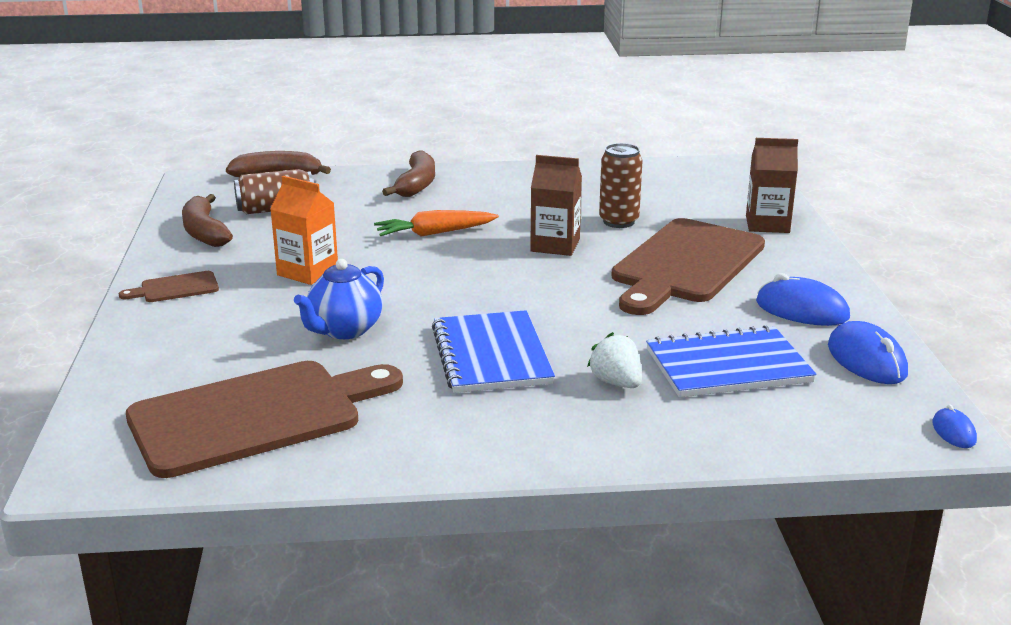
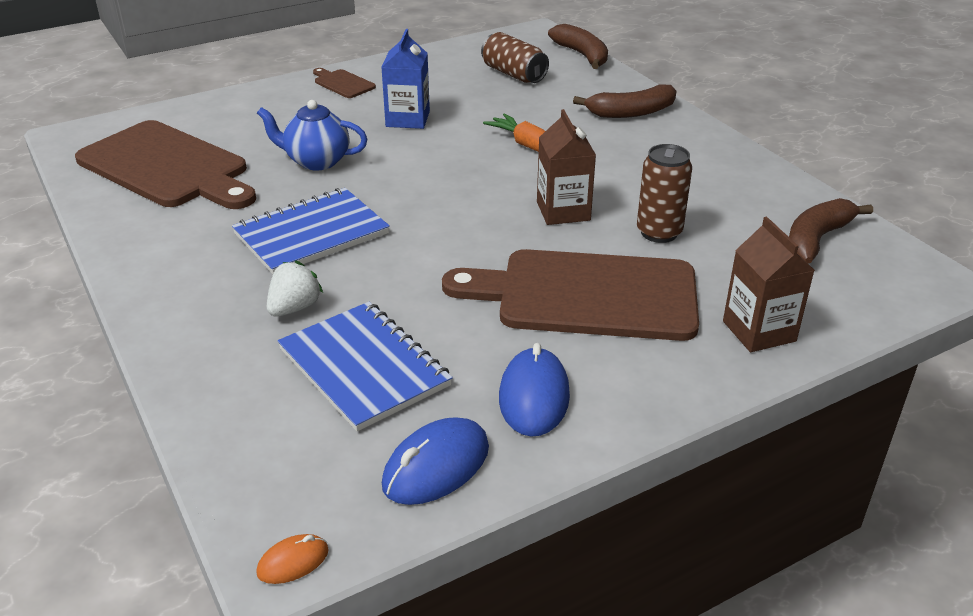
camera: 65 degrees right, 10 degrees up
(204, 232) = (445, 63): brown banana -> brown banana (816, 240)
(307, 272) = (407, 119): orange carton -> blue carton
(953, 432) = (293, 562): blue mouse -> orange mouse

